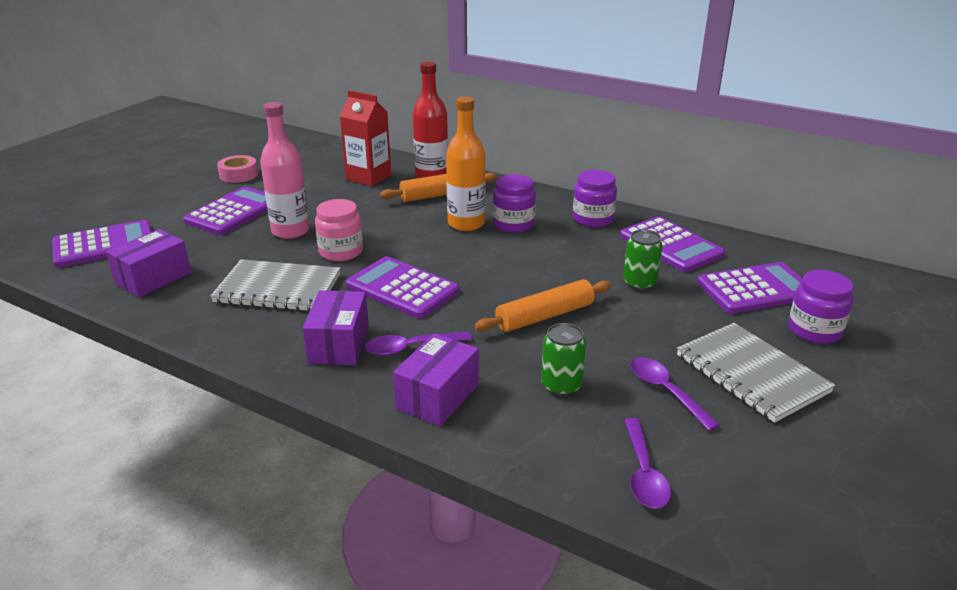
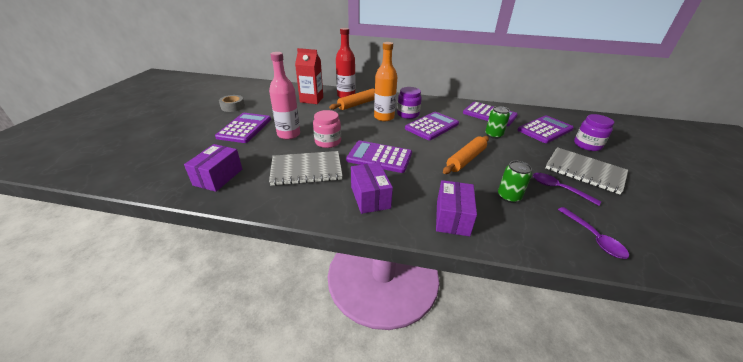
camera: 20 degrees left, 5 degrees up
(104, 245) = (168, 161): purple calculator -> purple calculator (432, 126)
(238, 175) = (233, 107): pink tape -> grey tape
(411, 348) = (413, 191): purple spoon -> none
(593, 219) = (443, 107): purple jar -> none

